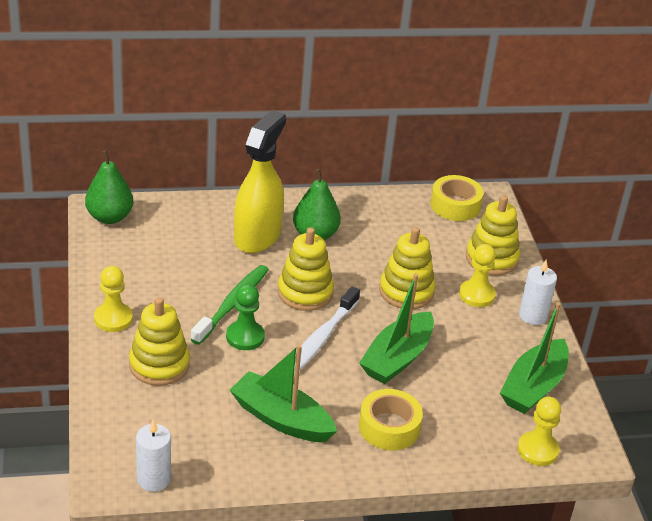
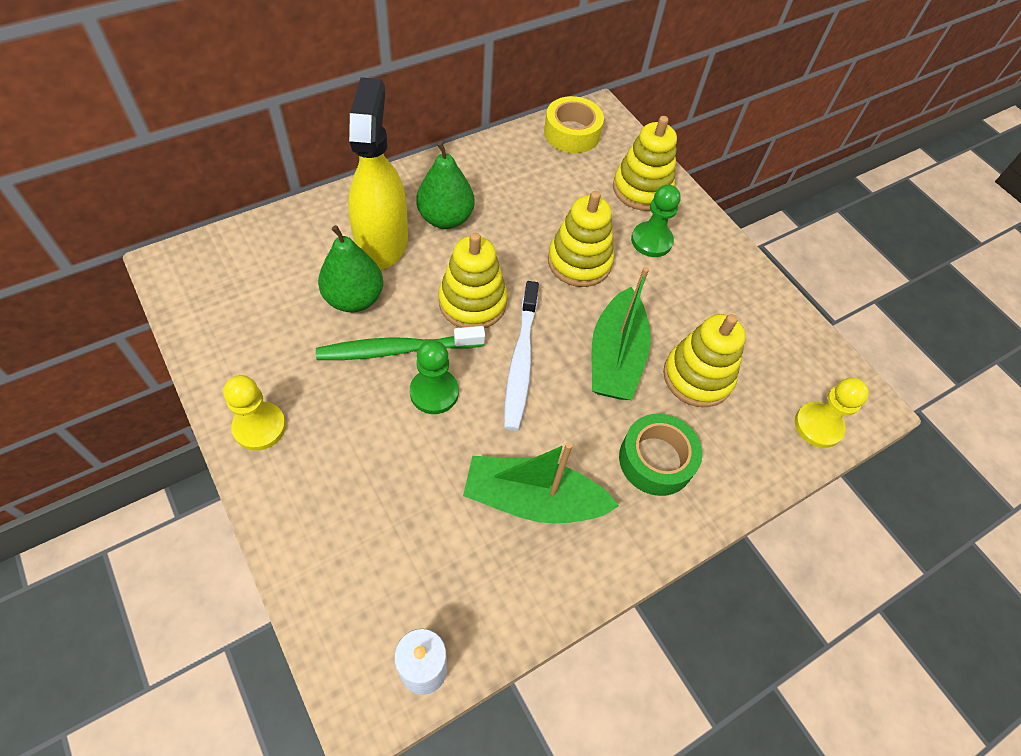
camera: 25 degrees left, 20 degrees up
(109, 217) = (190, 272): green pear -> green pear (354, 298)
(159, 365) = (349, 477): yellow stacking toy -> yellow stacking toy (697, 377)
(232, 304) = (397, 350): green toothbrush -> green toothbrush turned 105 degrees counterclockwise
(389, 427) = (656, 460): yellow tape -> green tape
(476, 295) = (651, 241): yellow pawn -> green pawn
(532, 316) = (718, 248): white candle -> none
(533, 387) = (769, 341): green boat -> none

